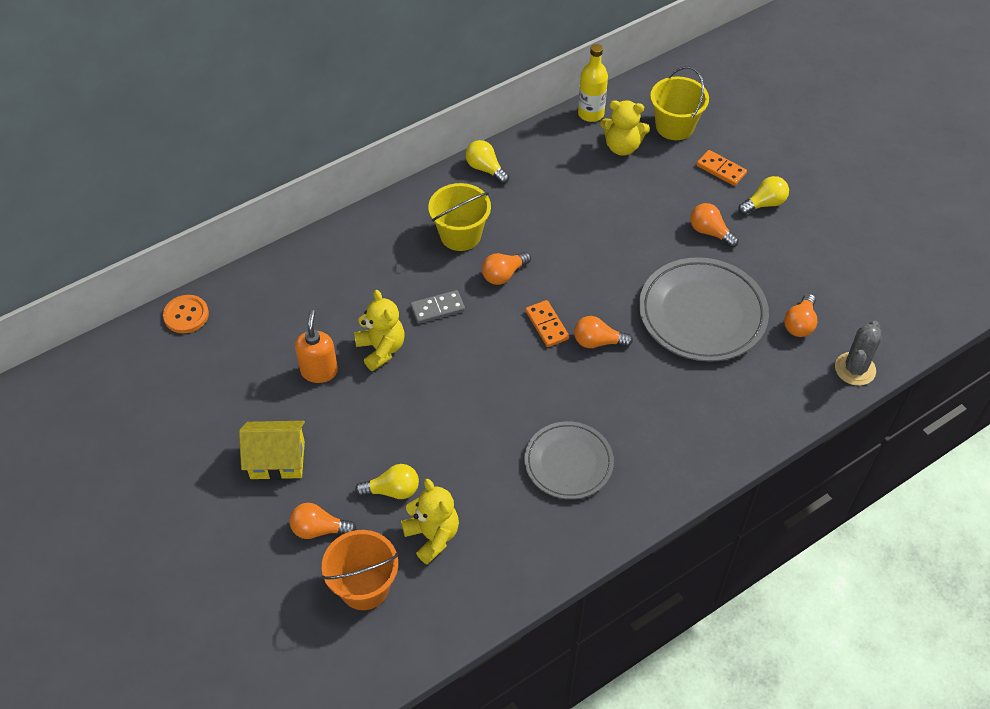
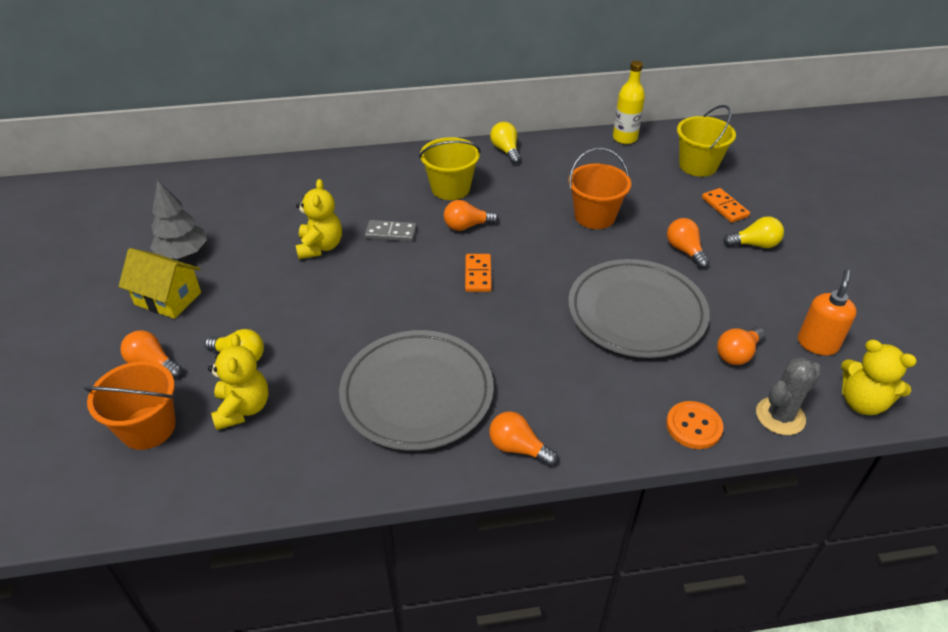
camera: 25 degrees right, 10 degrees down
(186, 315) = (192, 178): orange button -> orange button (693, 426)
(251, 407) = (183, 253): none -> grey tree
(319, 371) = (257, 246): orange soap dispenser -> orange soap dispenser (817, 343)
(568, 463) = (417, 393): grey plate -> grey plate, size x1.57
(598, 342) = (517, 303): orange light bulb -> orange light bulb (518, 448)
(613, 221) = (594, 216): none -> orange bucket
(622, 147) = (638, 167): yellow teddy bear -> yellow teddy bear (862, 402)

